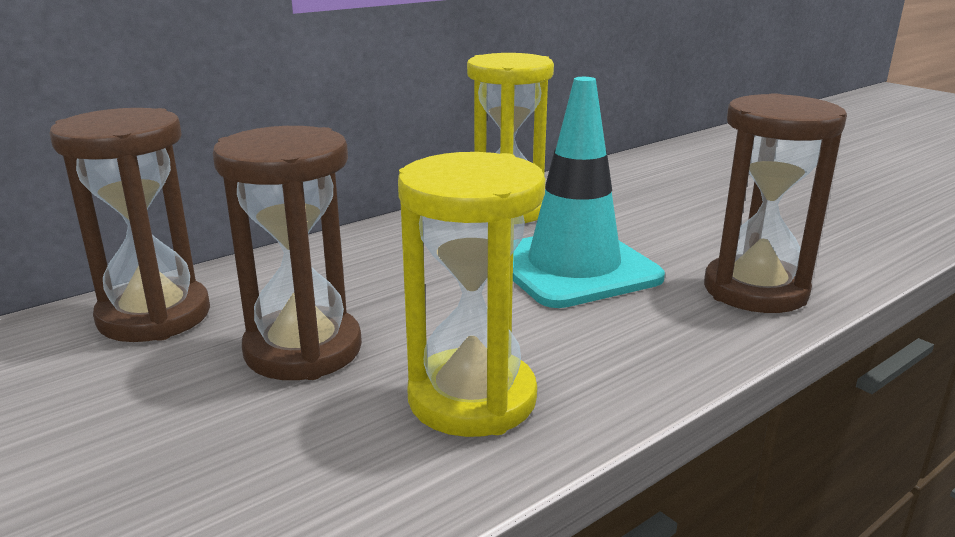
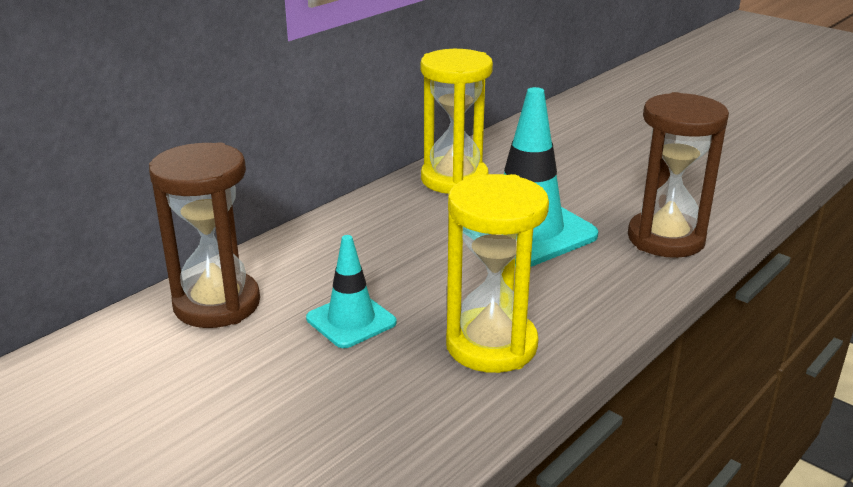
camera: 10 degrees left, 5 degrees up
(303, 350) = (351, 320): brown hourglass -> turquoise traffic cone

